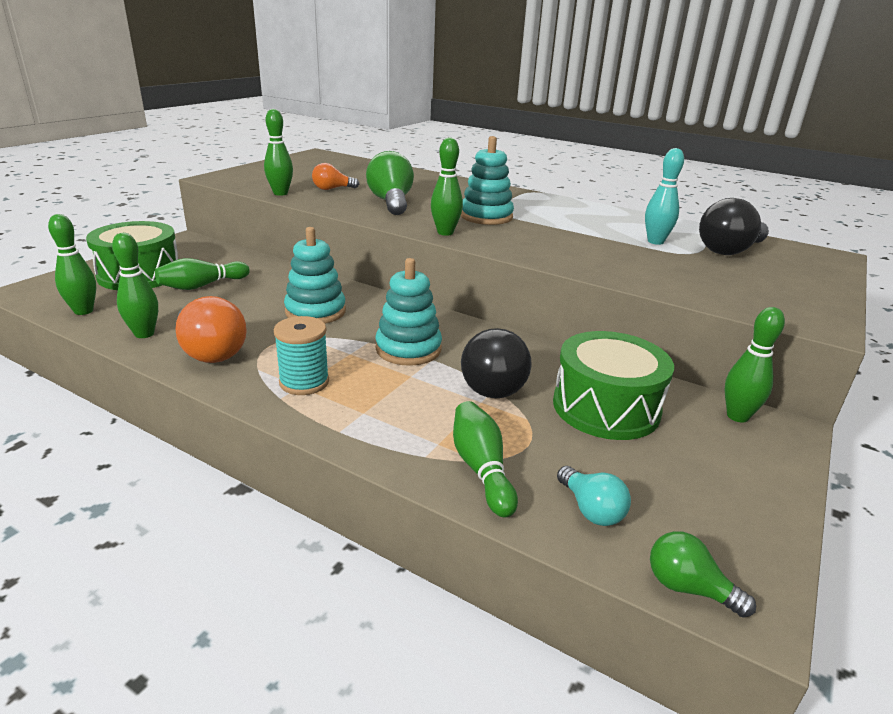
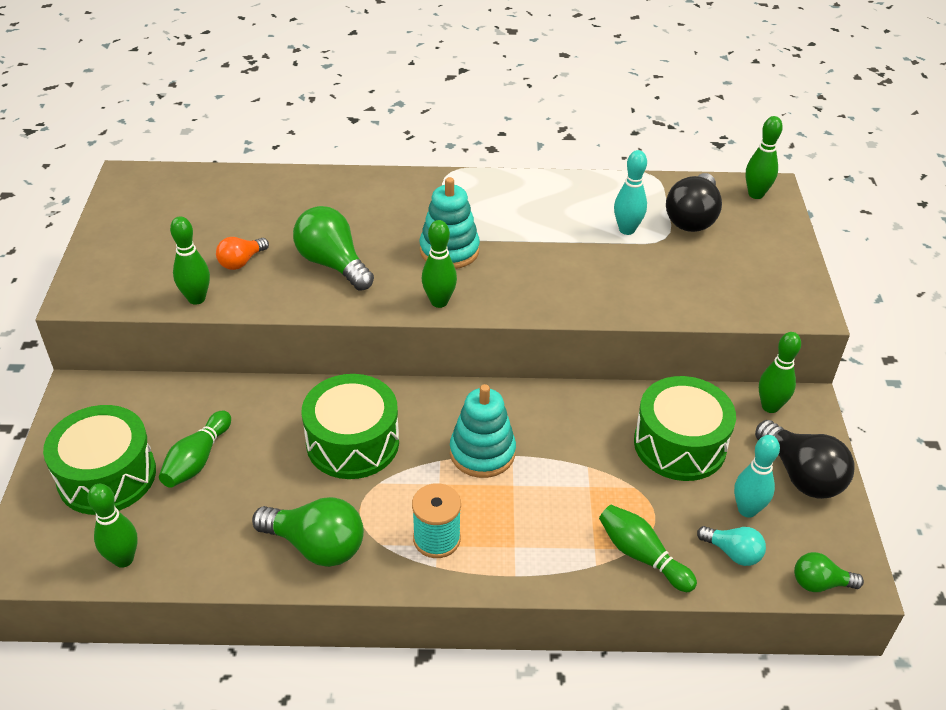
camera: 30 degrees left, 15 degrees up
(144, 334) = (227, 557): green bowling pin -> green bowling pin (756, 194)
(210, 351) = (316, 546): orange light bulb -> green light bulb
(315, 311) = (352, 442): turquoise stacking toy -> green drum
(491, 383) = (580, 460): black light bulb -> black light bulb (801, 475)
(641, 482) = (747, 510): none -> turquoise bowling pin

